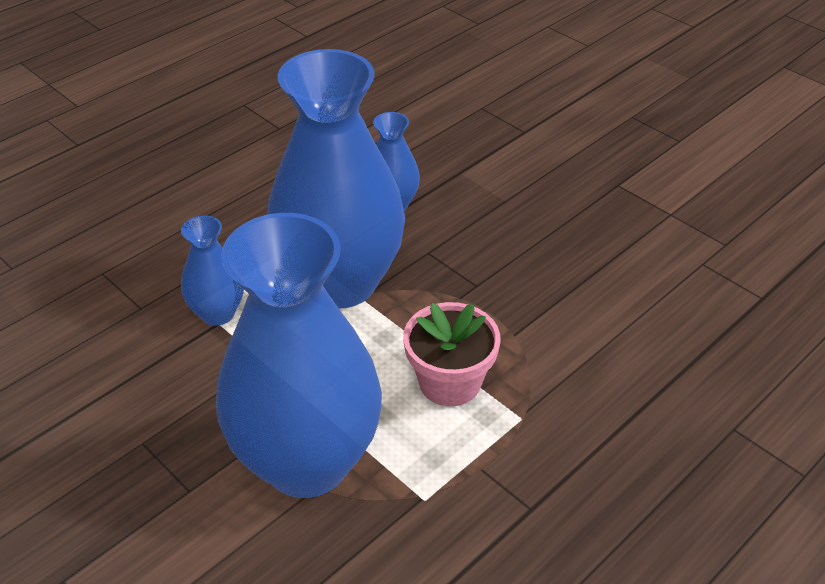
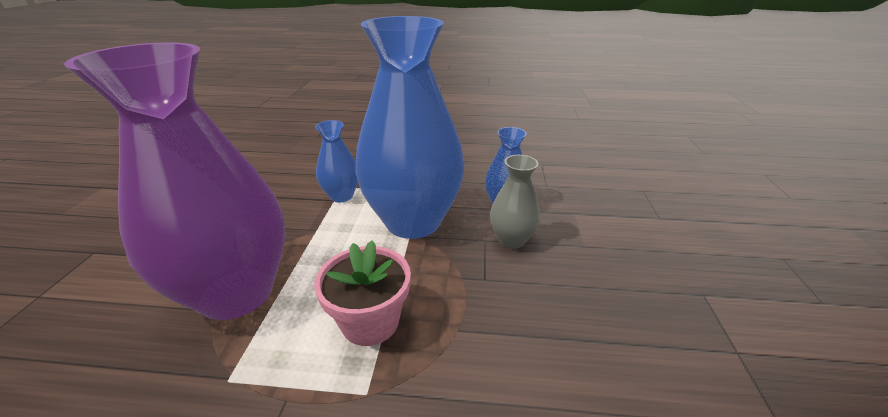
camera: 50 degrees right, 10 degrees down
(307, 462) = (236, 293): blue vase -> purple vase
(448, 236) = (511, 240): none -> grey vase

